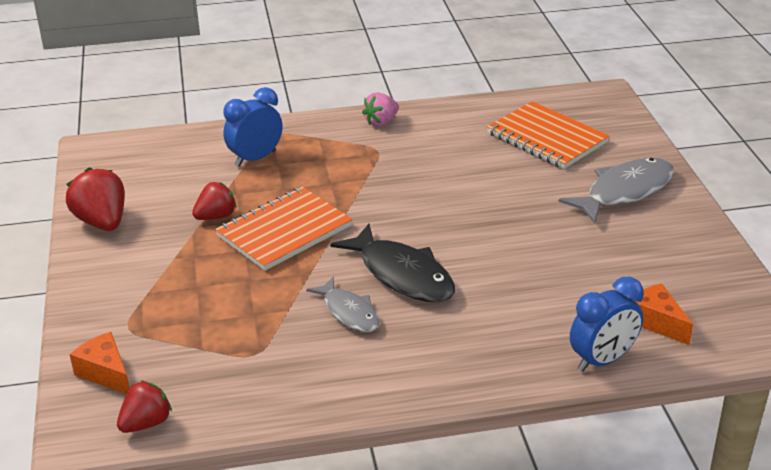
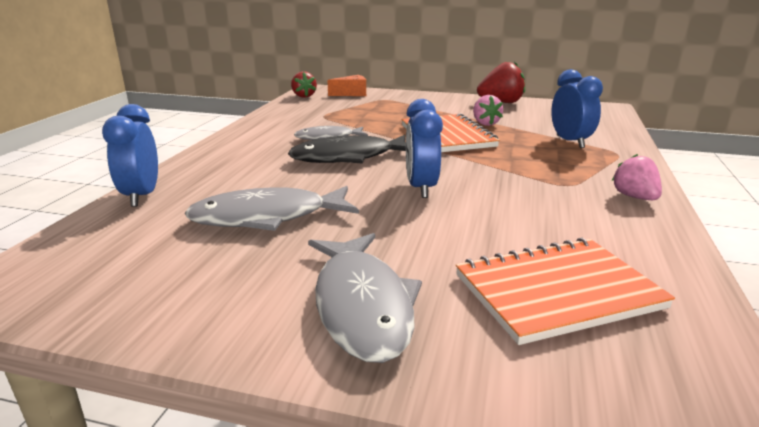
camera: 115 degrees right, 10 degrees down
(216, 216) = (485, 123): red strawberry -> pink strawberry
(443, 213) = (421, 188): none -> blue clock
(567, 268) = (267, 217): none -> grey fish
(656, 322) = (132, 233): orange cheese -> none

